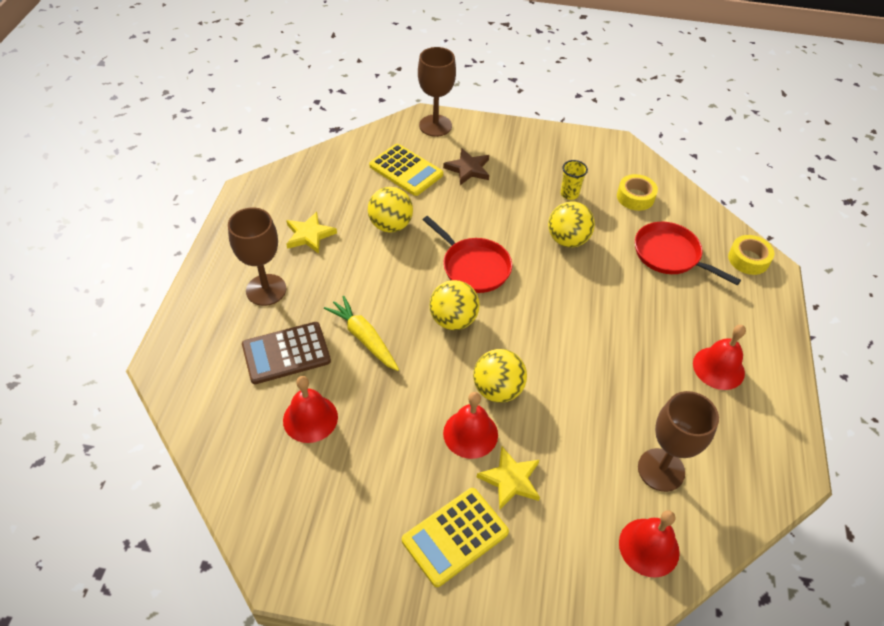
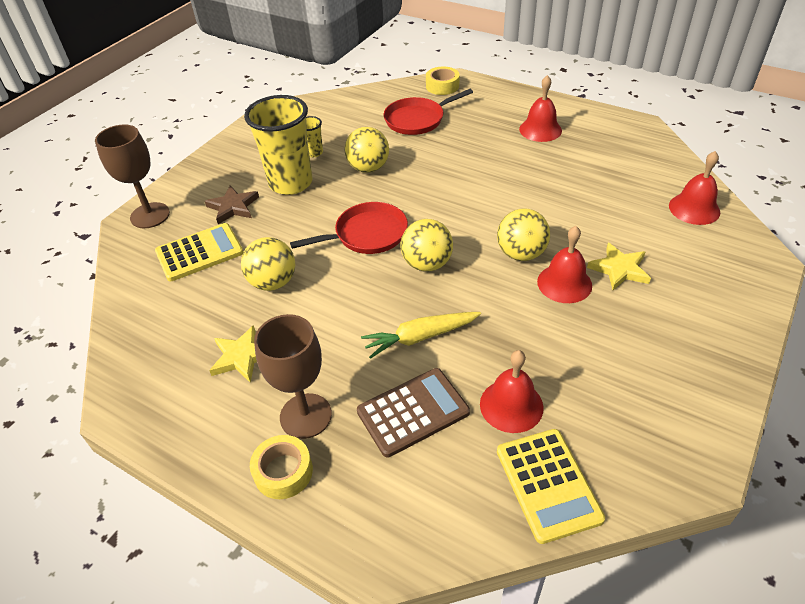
camera: 65 degrees left, 5 degrees down
(286, 353) = (413, 412): brown calculator -> brown calculator turned 120 degrees counterclockwise
(455, 536) = (672, 319): yellow calculator -> yellow calculator (548, 484)
(517, 193) = (290, 183): none -> yellow cup
(635, 197) = (342, 119): yellow tape -> yellow tape (283, 471)
(661, 470) = (626, 183): brown goblet -> none

